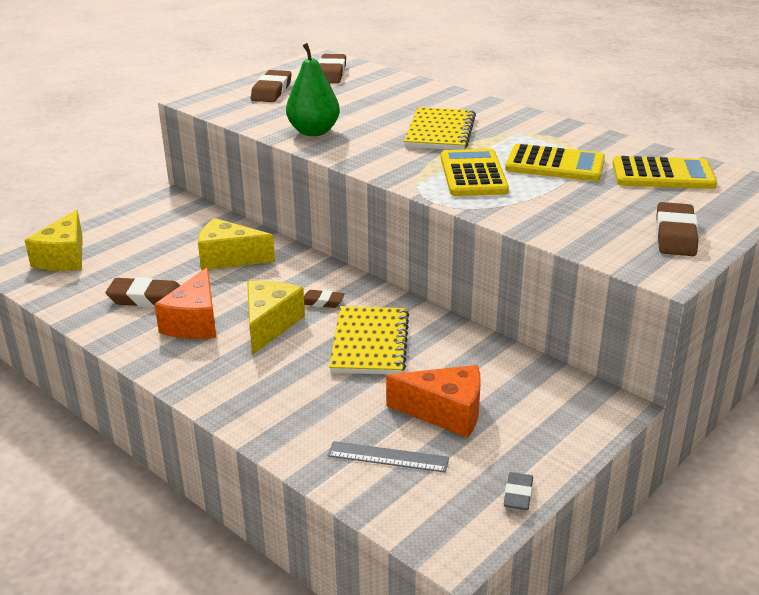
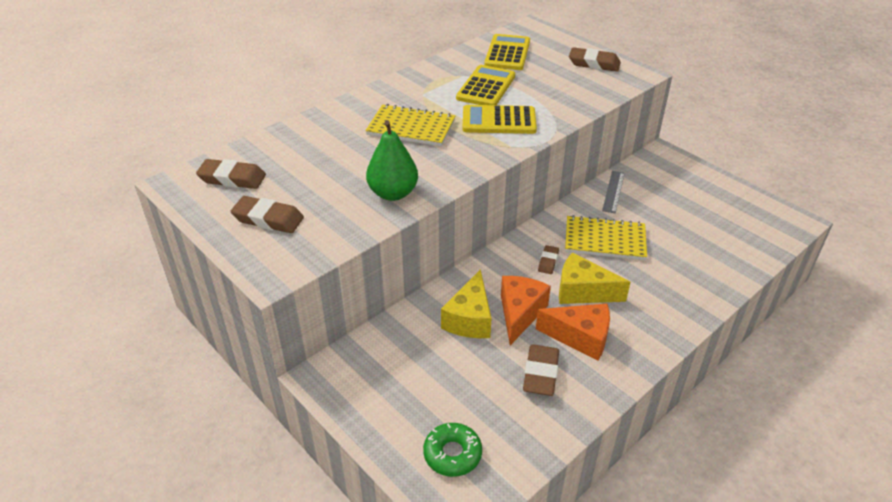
camera: 85 degrees left, 10 degrees up
(64, 257) = (452, 454): yellow cheese -> green donut
(388, 457) = (729, 239): grey ruler -> grey ruler (613, 191)
(445, 413) = (680, 213): orange cheese -> orange cheese (520, 313)
(518, 495) = (748, 195): grey eraser -> none

